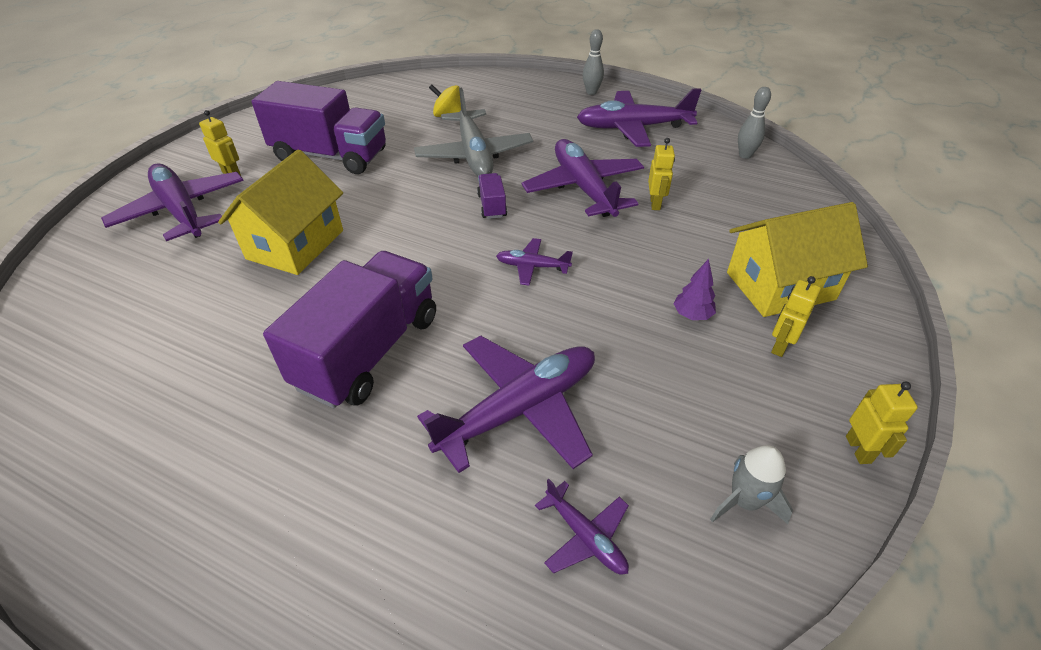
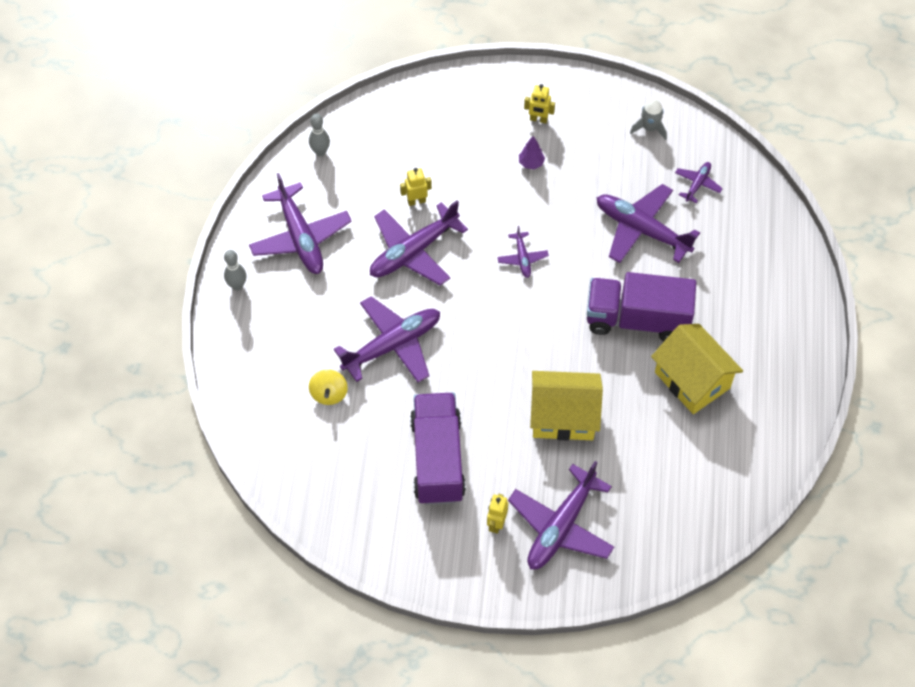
camera: 110 degrees left, 15 degrees up
(474, 155) = (393, 345): grey plane -> purple plane
(492, 206) = (462, 306): purple truck -> none
(780, 286) = (483, 122): yellow house -> yellow house (692, 380)
(858, 449) = (597, 86): yellow robot -> none

